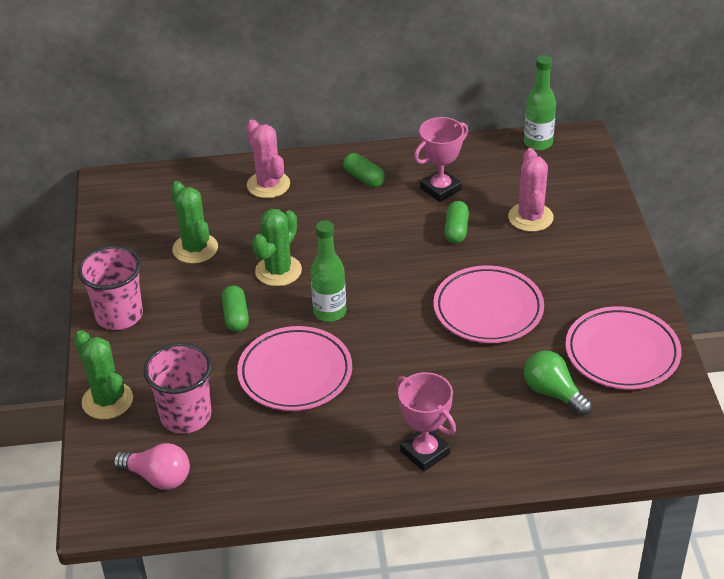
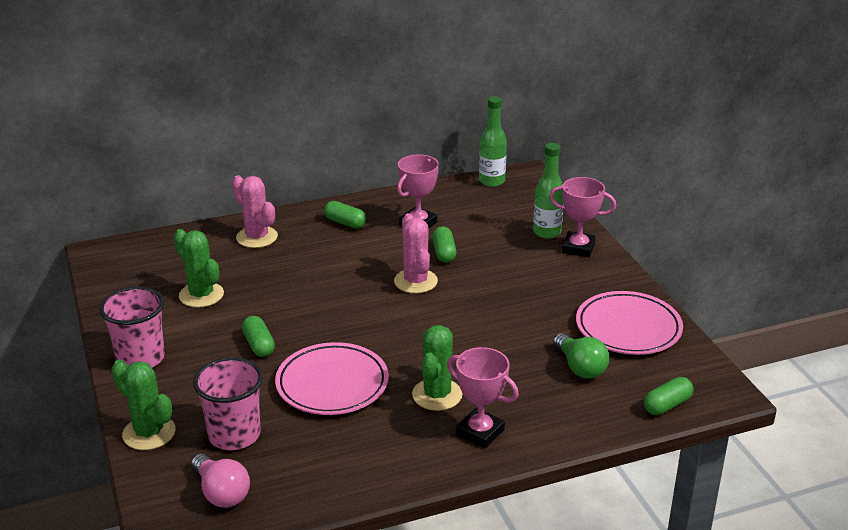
camera: 15 degrees left, 10 degrees down
(158, 477) = (221, 493): pink light bulb -> pink light bulb turned 45 degrees clockwise
(278, 271) = (288, 303): green cactus -> green cactus (437, 395)
(329, 312) = (349, 330): green bottle -> green bottle (547, 232)
(488, 309) = (495, 309): pink plate -> none
(530, 217) = (506, 236): pink cactus -> pink cactus (415, 281)
(553, 393) = (580, 367): green light bulb -> green light bulb turned 150 degrees counterclockwise
(604, 243) = (578, 248): none -> pink trophy
(629, 452) = (667, 405): none -> green capsule

